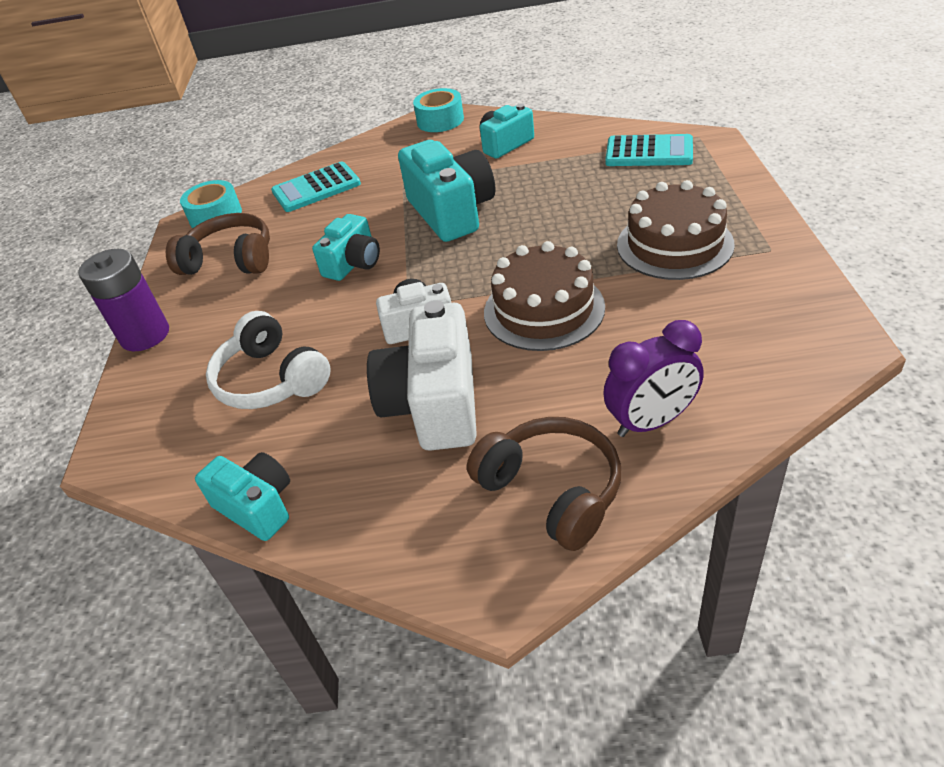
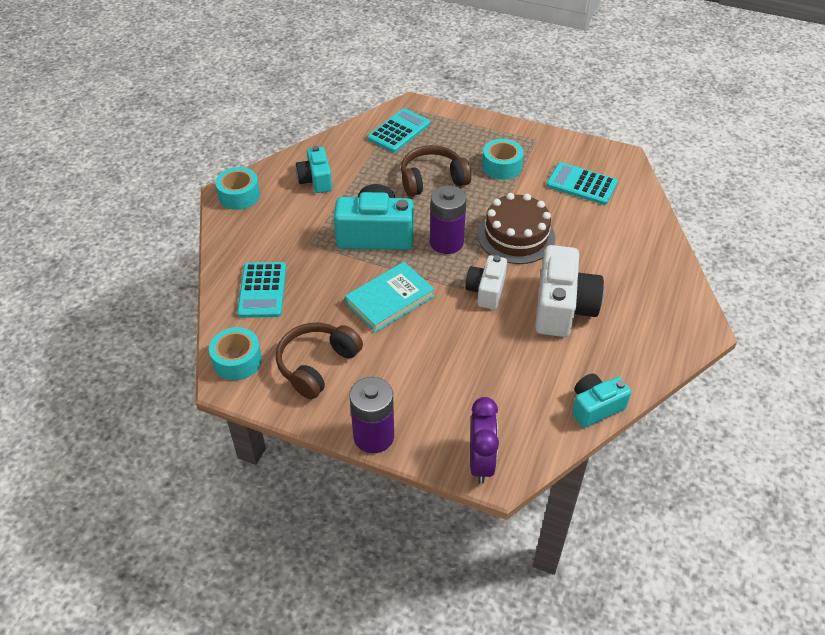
camera: 70 degrees left, 5 degrees up
(271, 380) = (485, 374): white headphones -> none
(353, 263) = (390, 300): turquoise camera -> turquoise book
(434, 404) = (562, 308): white camera -> white camera turned 105 degrees counterclockwise
(481, 262) = (446, 242): none -> purple battery
(552, 491) = (654, 288): brown headphones -> brown headphones (432, 180)
(651, 422) = (631, 237): purple clock -> purple clock (481, 462)
(674, 244) = (501, 166): brown cake -> turquoise tape
(720, 326) = (581, 184): none -> turquoise calculator

